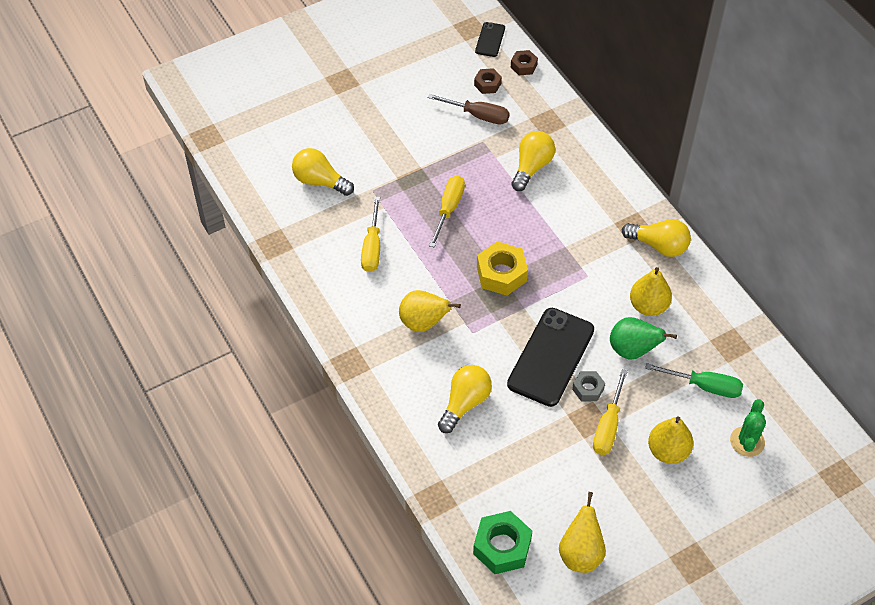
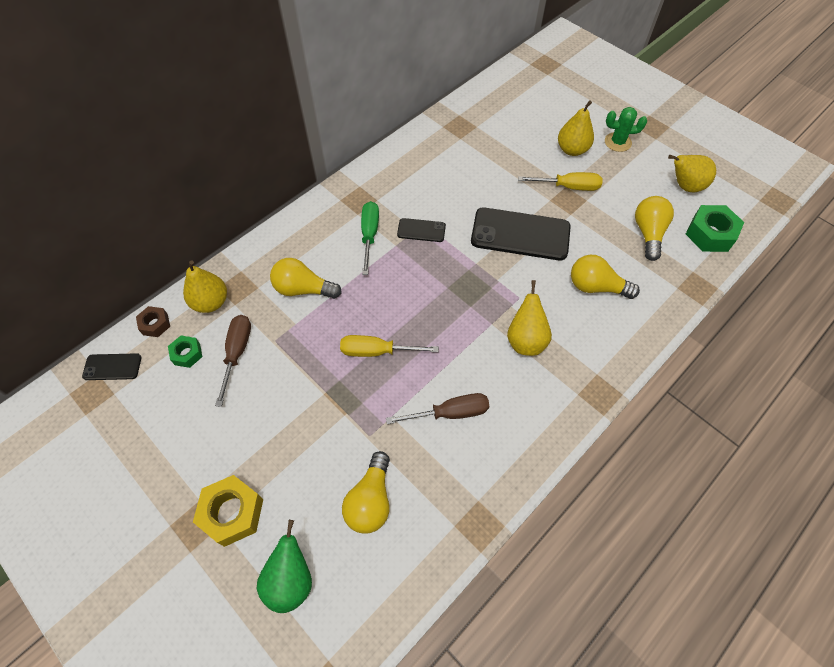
camera: 105 degrees left, 5 degrees up
(372, 247) = (450, 413): yellow screwdriver -> brown screwdriver
(487, 84) = (187, 354): brown nut -> green nut
(501, 274) = (444, 288): yellow nut -> yellow nut (232, 513)
(578, 271) = (421, 230): none -> black phone
(588, 389) = (540, 205): grey nut -> none
(632, 350) = (490, 182): green pear -> green pear (290, 580)
(648, 306) = (441, 178): yellow pear -> yellow pear (211, 302)
(659, 245) = (375, 180): yellow light bulb -> yellow light bulb (648, 233)
(704, 386) = (504, 136): green screwdriver -> green screwdriver (369, 235)
(747, 441) = (541, 109): green cactus -> green cactus (617, 142)

